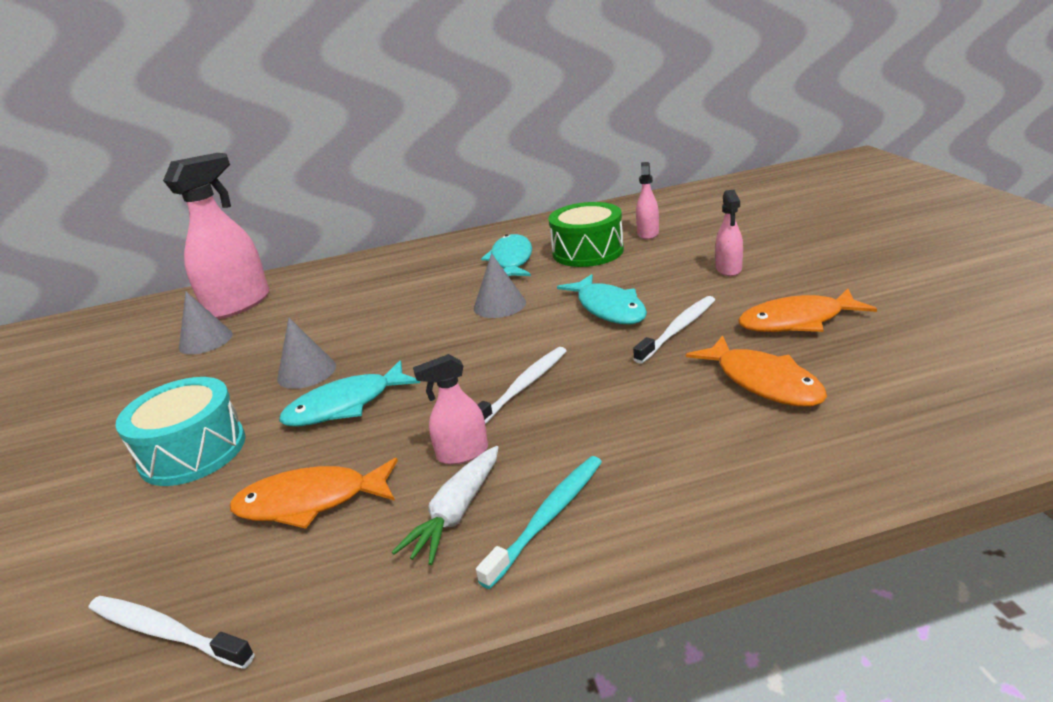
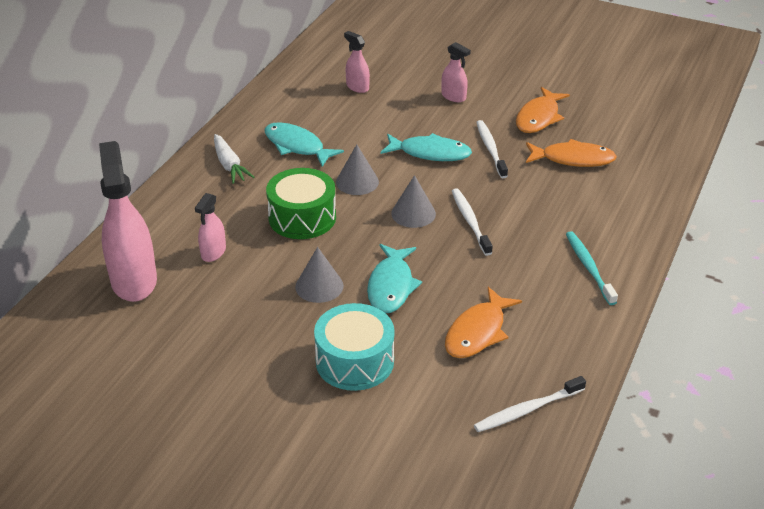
camera: 55 degrees left, 10 degrees up
(206, 340) = (179, 315): grey cone -> grey cone (413, 213)
(456, 513) = (551, 290): white carrot -> white carrot (229, 165)
(462, 453) = (504, 268): pink spray bottle -> pink spray bottle (213, 252)
(587, 251) = (341, 117): green drum -> green drum (302, 217)

